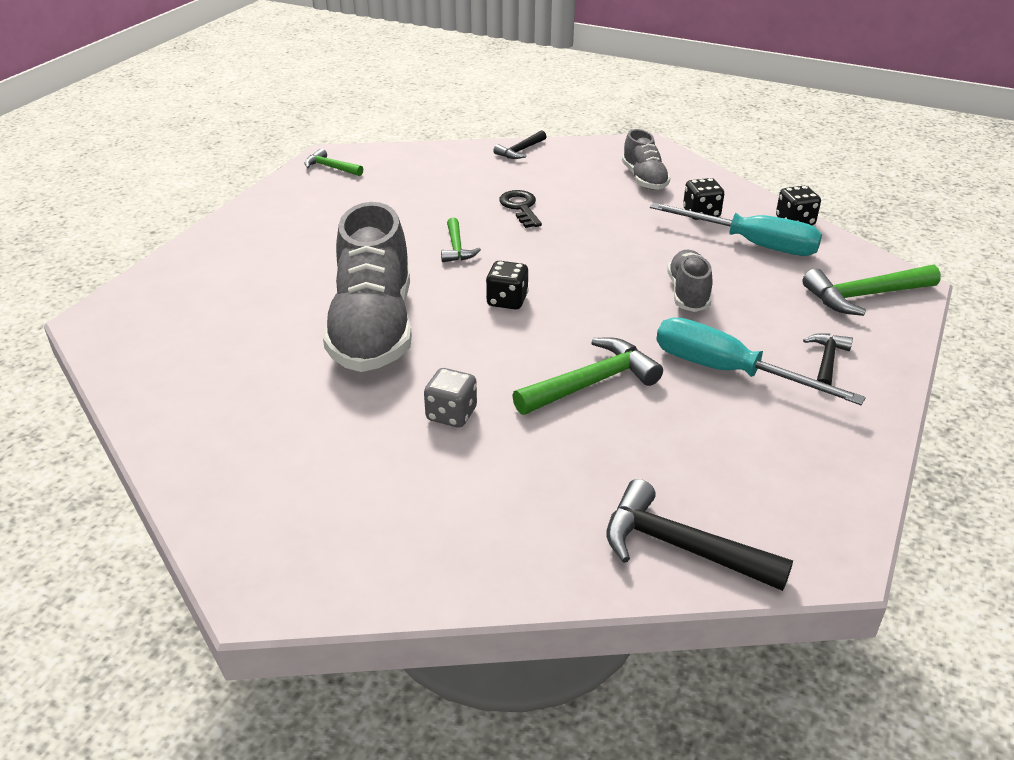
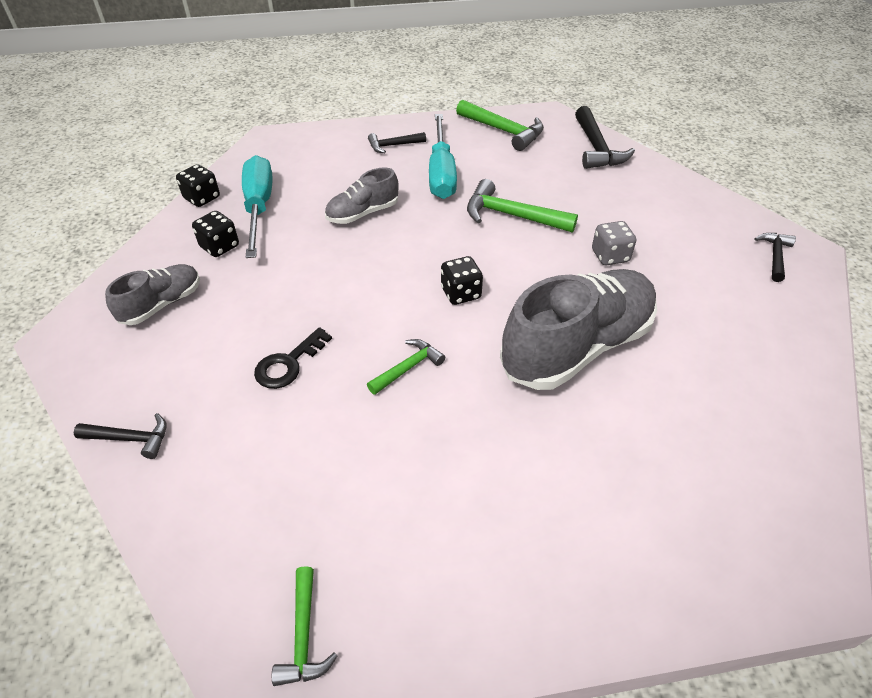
camera: 125 degrees left, 10 degrees up
(294, 550) = (774, 256): none -> black hammer
(864, 296) = (300, 149): green hammer -> green hammer (504, 131)

